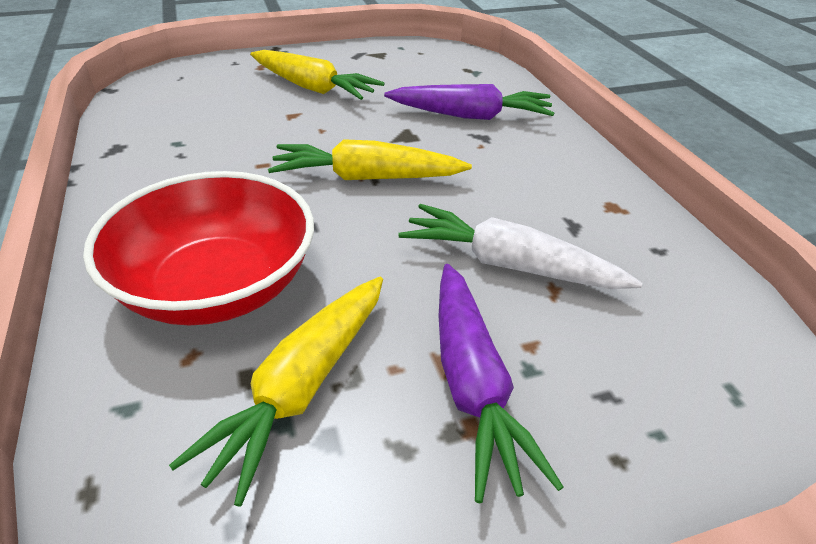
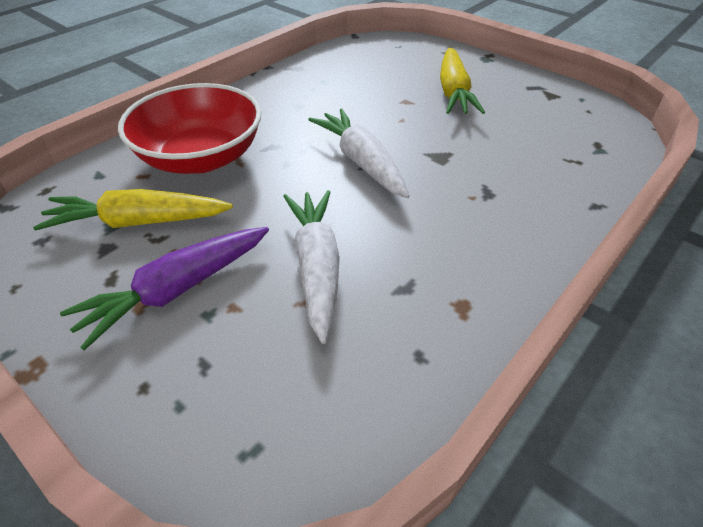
camera: 60 degrees right, 5 degrees up
(367, 177) = (361, 162): yellow carrot -> white carrot
(470, 116) = (513, 175): purple carrot -> none

